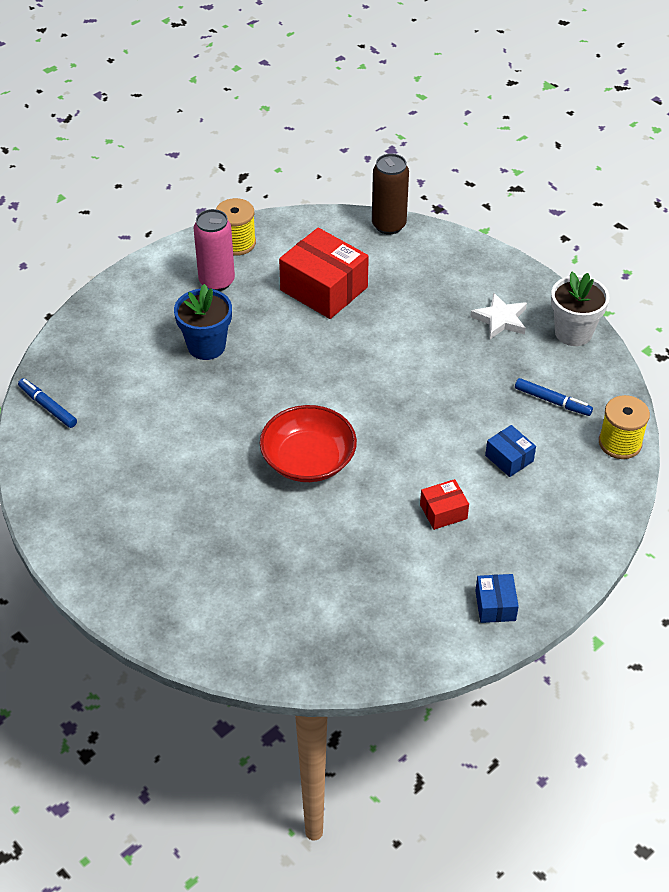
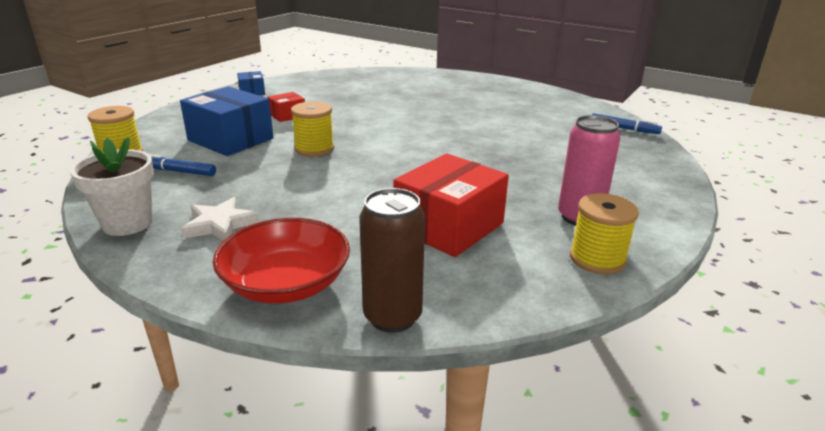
camera: 165 degrees right, 20 degrees down
(206, 346) = (537, 170): blue flower pot -> none
(308, 459) = (399, 125): red bowl -> red bowl (286, 284)
(324, 289) = (449, 226): red box -> red box turned 75 degrees counterclockwise
(416, 421) = (314, 149): none -> yellow spool
(509, 458) = (230, 139): blue box -> blue box, size x2.01

